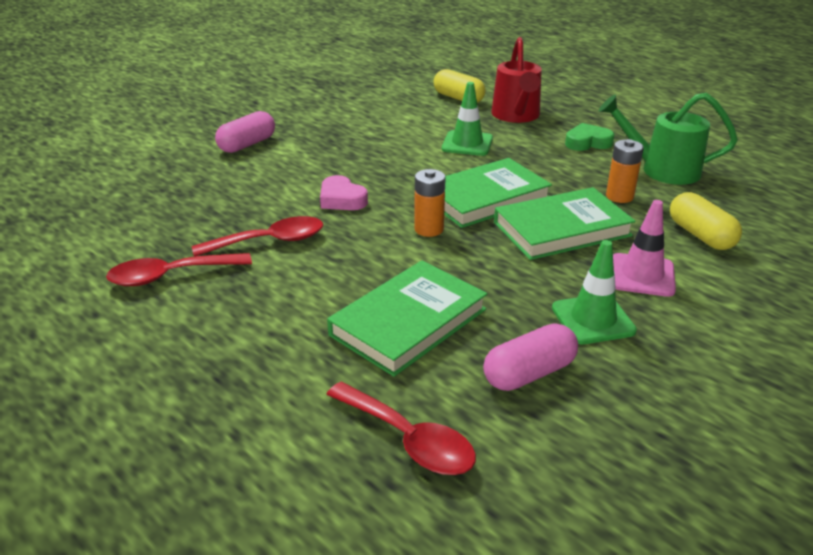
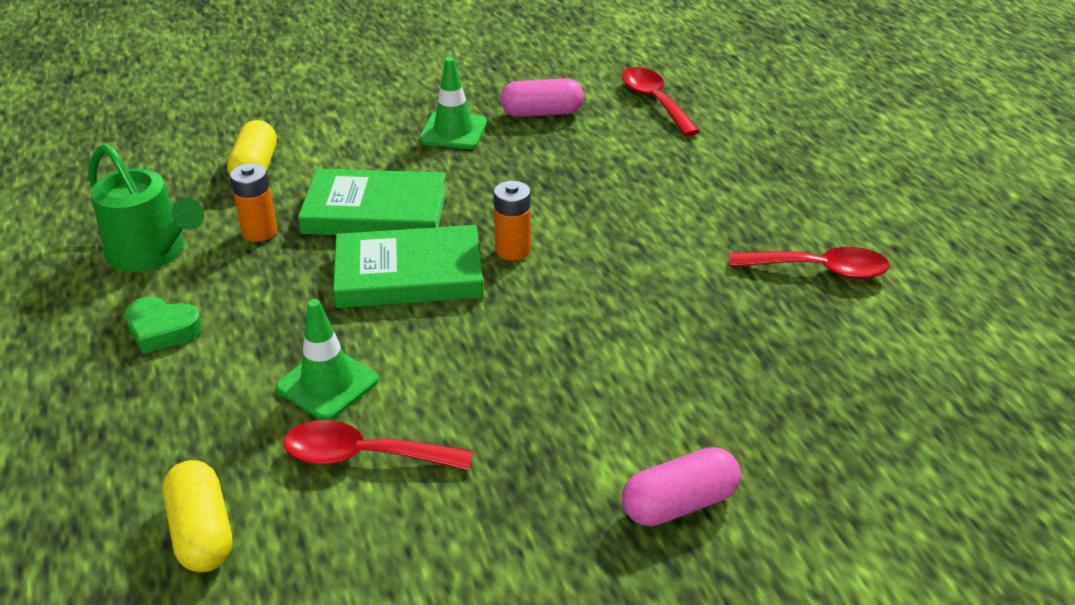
camera: 155 degrees left, 5 degrees up
(270, 241) = (700, 284): red spoon -> red spoon (363, 456)
(341, 199) = (585, 325): pink heart -> none
(408, 322) = (604, 166): green book -> none
(516, 116) = (174, 431): red watering can -> none
(641, 275) = (366, 150): pink traffic cone -> none

